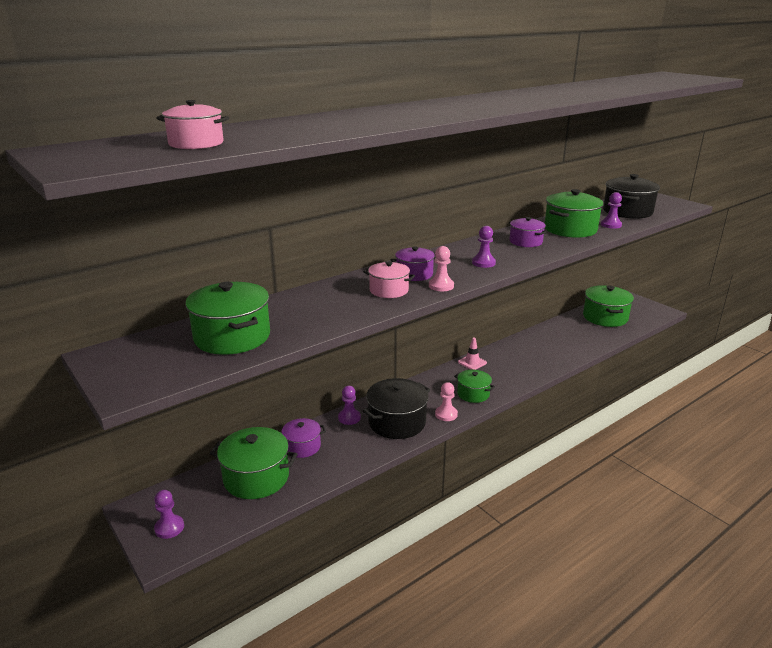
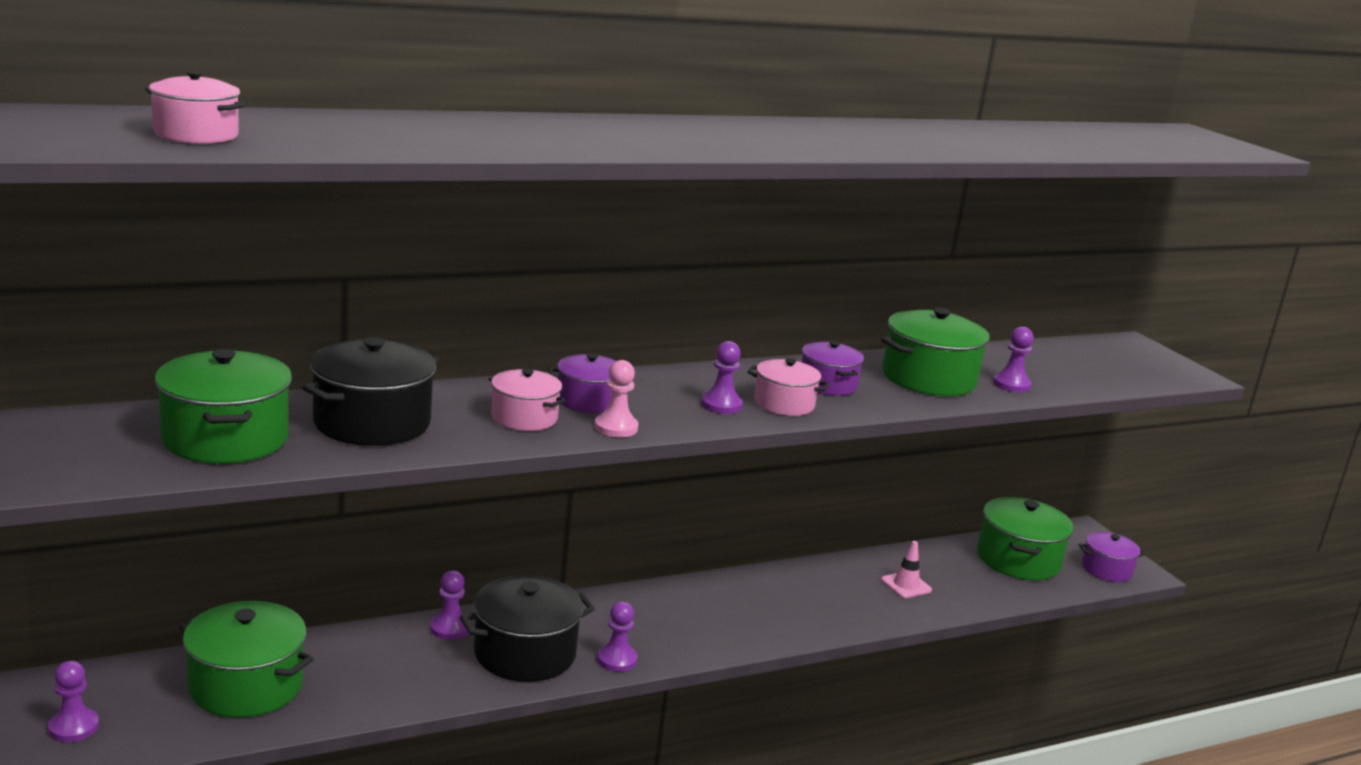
camera: 10 degrees right, 5 degrees down
(302, 446) = (346, 656): purple pot -> purple pot (1106, 569)
(446, 414) = (617, 660): pink pawn -> purple pawn
(472, 362) = (718, 585): pink traffic cone -> pink traffic cone (906, 585)
(473, 394) = (685, 637): green pot -> none
(513, 256) = (784, 404): none -> pink pot
(627, 211) = (1067, 367): black pot -> black pot (372, 423)

